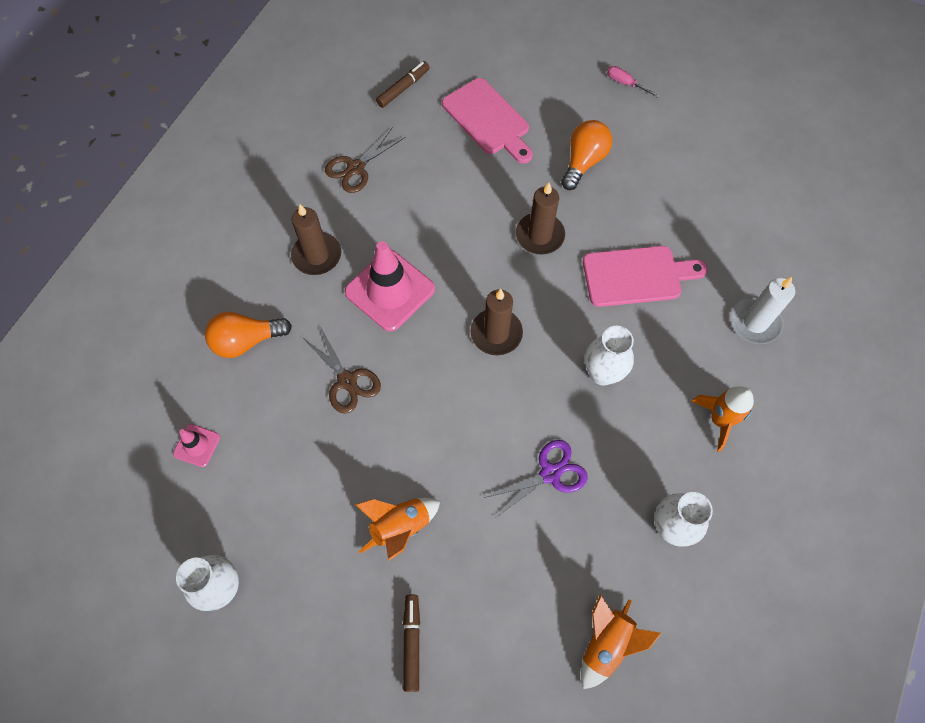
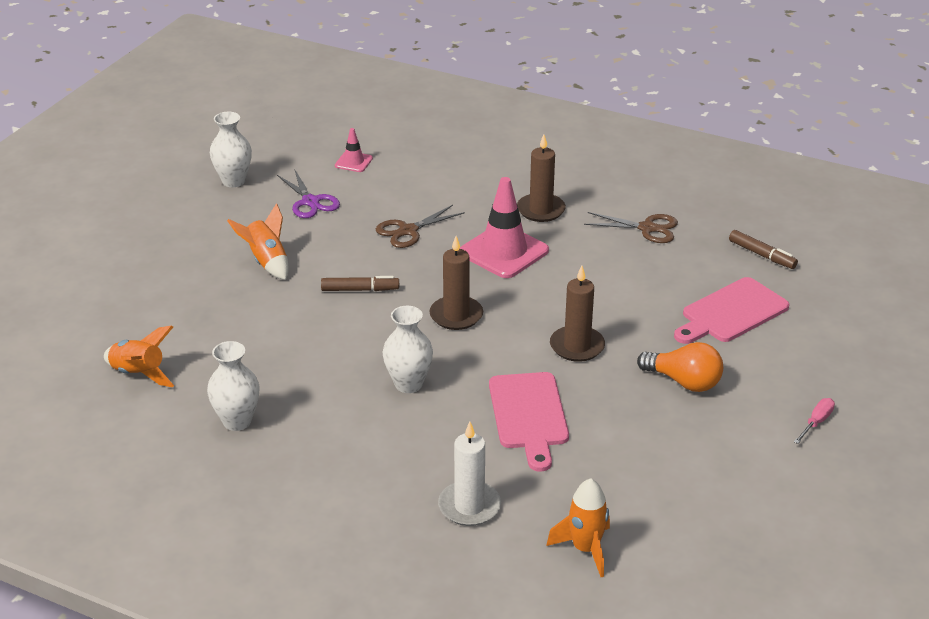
camera: 90 degrees right, 30 degrees down
(246, 341) = (449, 179): orange light bulb -> none
(356, 168) = (647, 228): brown scissors -> brown scissors turned 150 degrees clockwise
(412, 643) = (168, 269): brown marker -> brown marker (360, 290)
(550, 473) = (304, 346): purple scissors -> purple scissors (311, 202)
(719, 420) = (348, 466): orange rocket -> orange rocket (585, 549)

